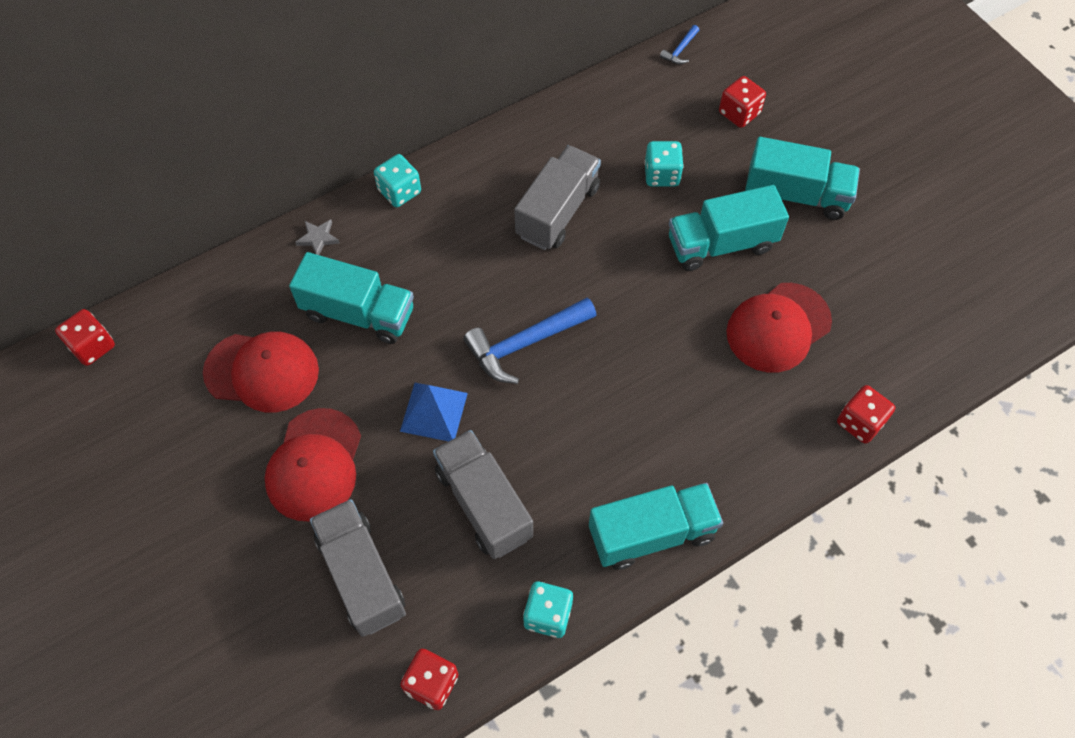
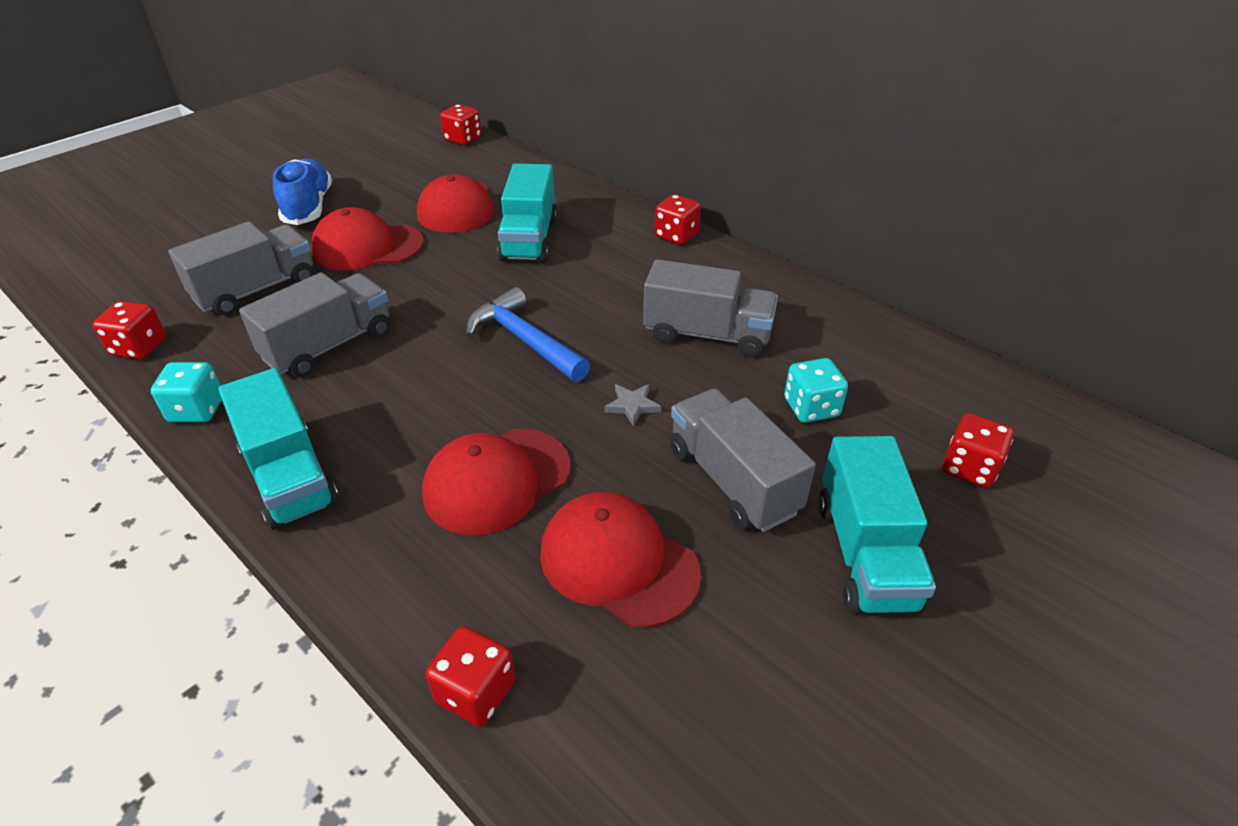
camera: 75 degrees right, 20 degrees down
(197, 526) = (308, 207): none -> blue shoe
(318, 238) = (602, 206): grey star -> grey star (632, 406)
(399, 191) = (676, 235): turquoise dice -> red dice
(434, 412) = (430, 298): blue pyramid -> none
(680, 50) = (1028, 394): blue hammer -> none
(689, 388) = (497, 480): none -> red cap
(721, 244) = (732, 480): turquoise truck -> grey truck

